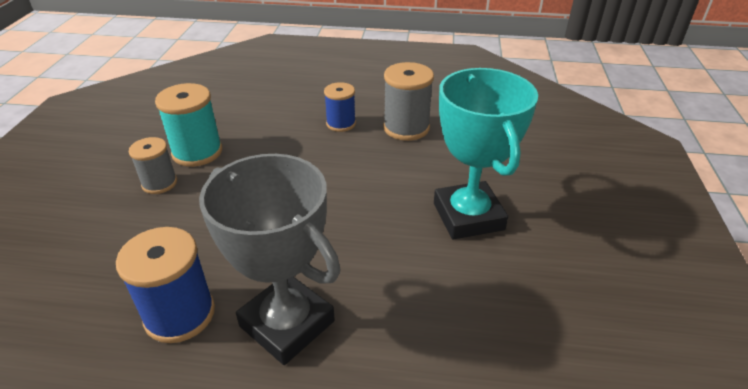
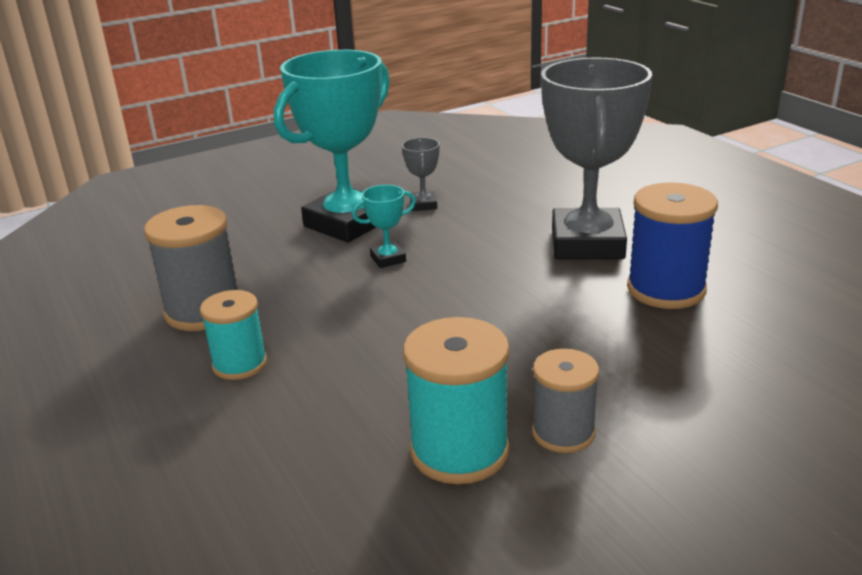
camera: 125 degrees left, 10 degrees down
(341, 123) = (240, 364): blue spool -> turquoise spool
(389, 209) = (388, 259): none -> turquoise trophy
(463, 271) = (423, 205): none -> grey trophy

